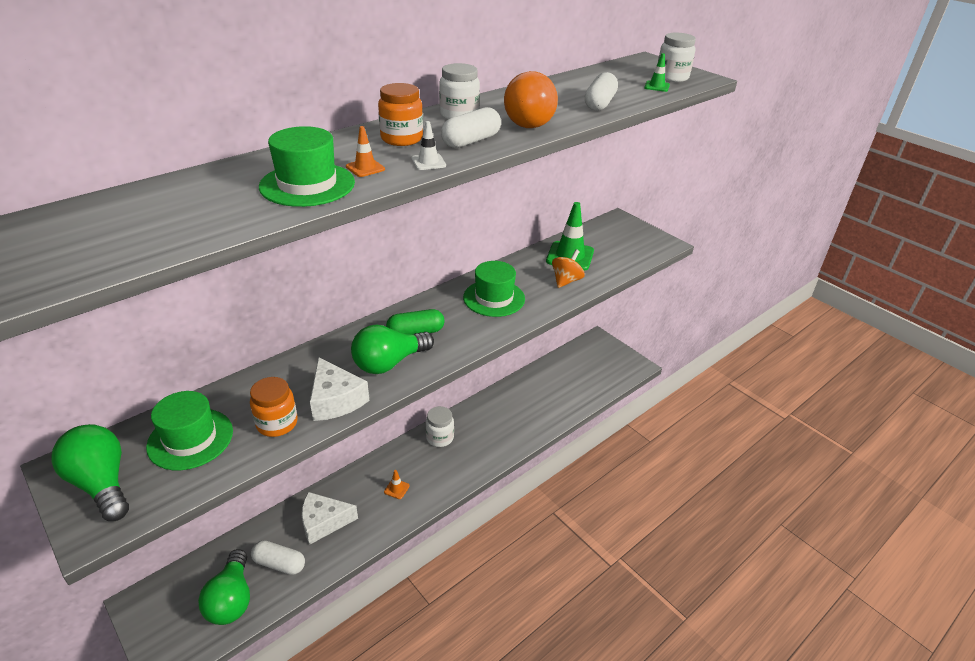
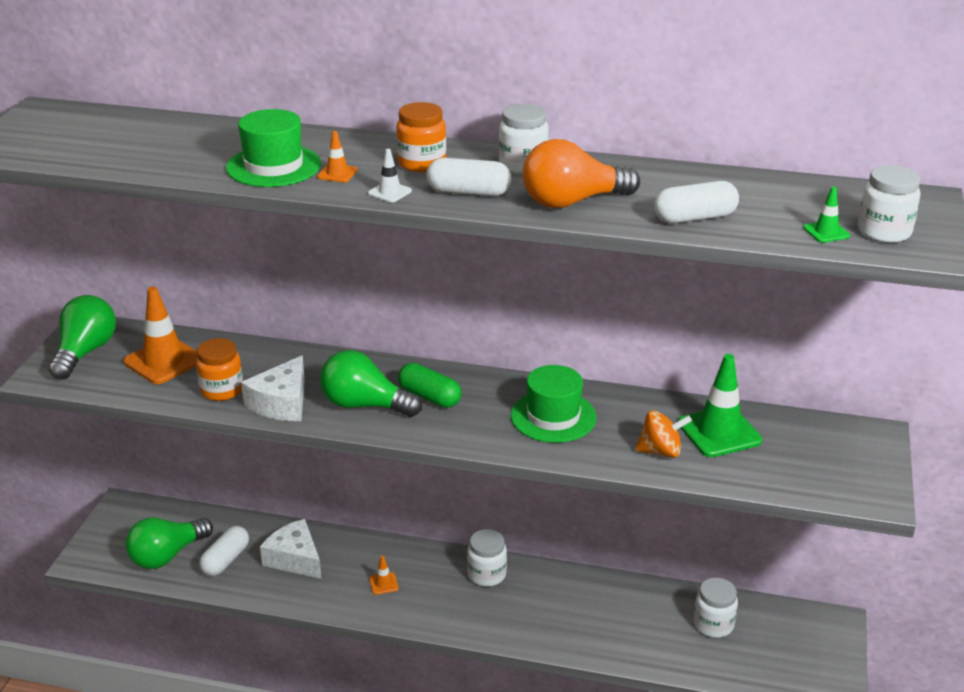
camera: 55 degrees right, 5 degrees down
(190, 439) = (164, 361): green hat -> orange traffic cone
(279, 563) = (226, 560): white capsule -> white capsule turned 45 degrees clockwise
(562, 376) = (713, 624): none -> white jar

